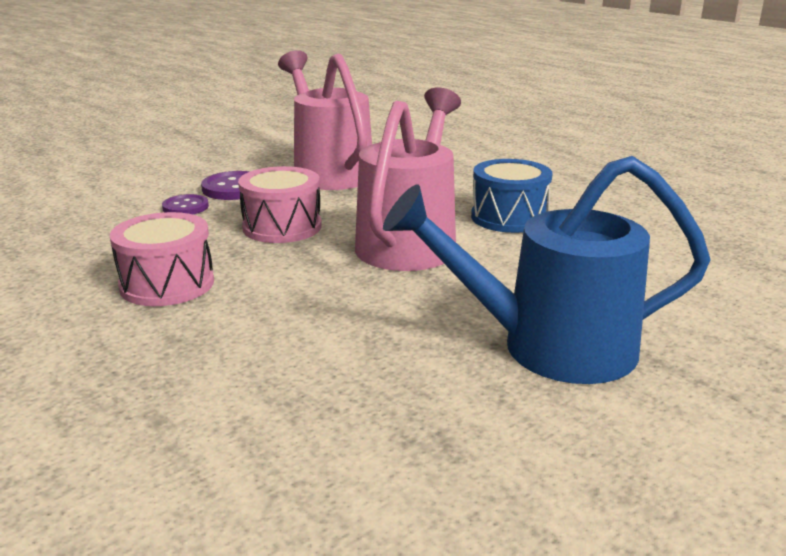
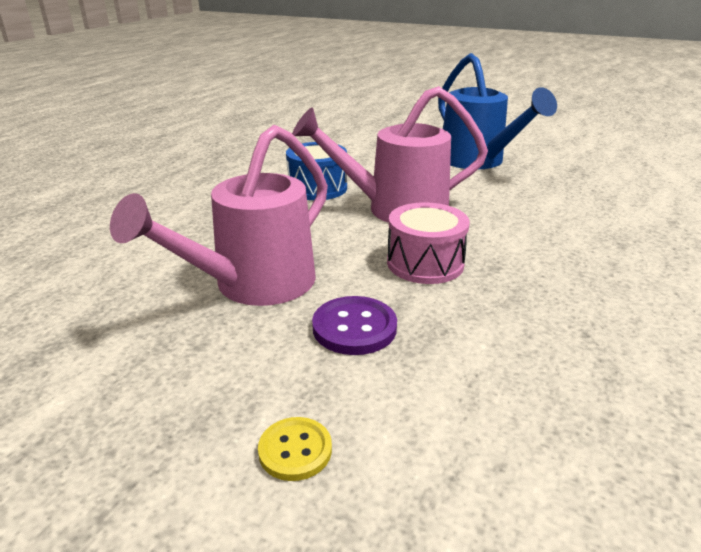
camera: 115 degrees left, 5 degrees up
(164, 163) = (295, 450): none -> yellow button
(167, 284) = (577, 274): pink drum -> none
(185, 207) = (438, 337): purple button -> none

